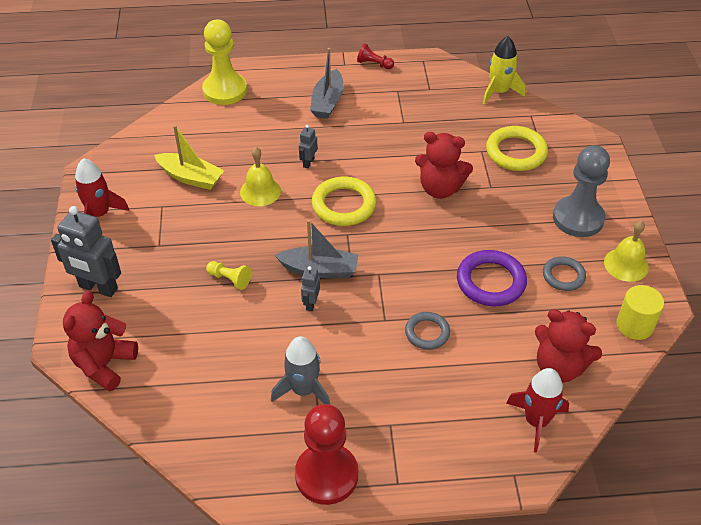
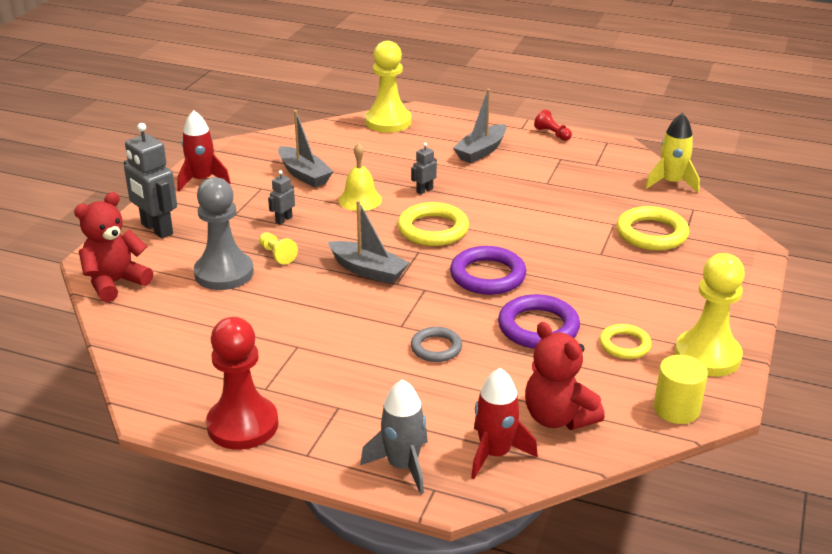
camera: 25 degrees right, 15 degrees down
(191, 177) = (304, 174): yellow boat -> grey boat
(303, 390) = (276, 354): grey rocket -> grey rocket (403, 466)
(311, 303) = (338, 293): grey robot -> grey robot (283, 219)
(419, 241) = (487, 276): none -> purple ring
(440, 189) = (543, 242): red teddy bear -> none
(563, 276) = (624, 345): grey ring -> yellow ring
(578, 218) = (680, 303): grey pawn -> grey pawn (224, 273)
(626, 264) = (707, 356): yellow bell -> yellow pawn

